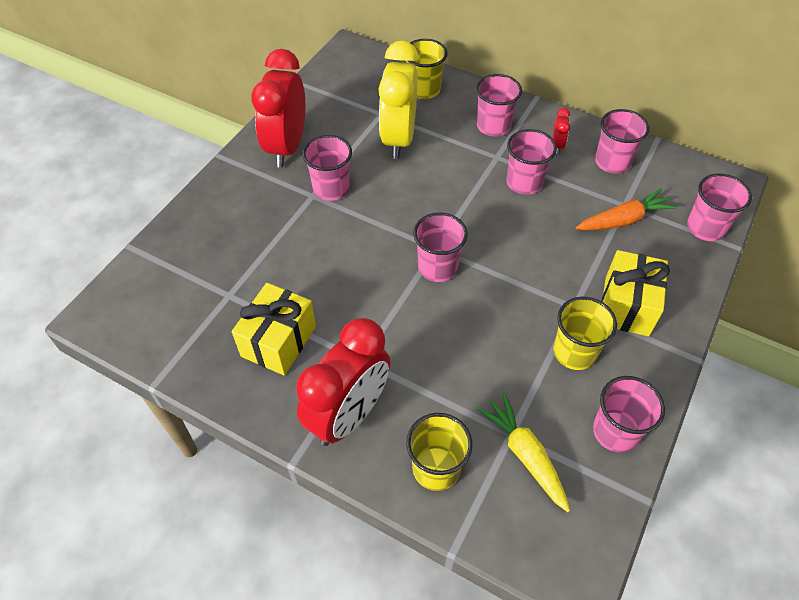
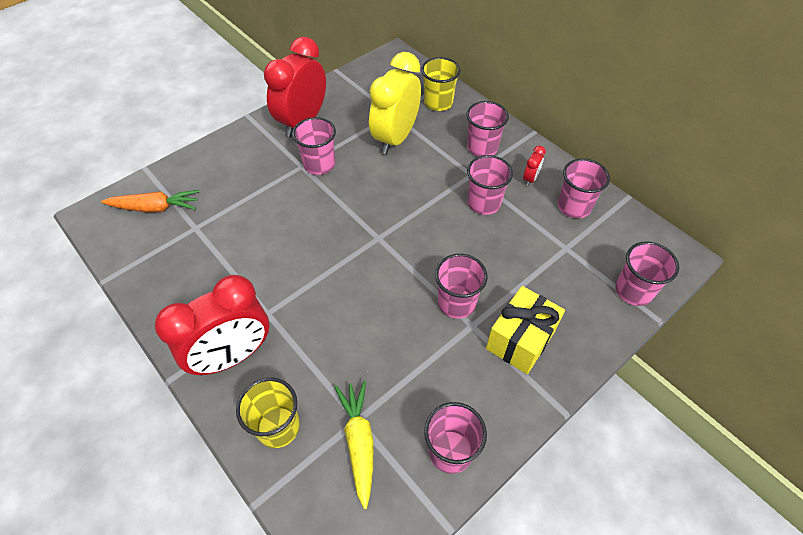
camera: 20 degrees right, 0 degrees up
(279, 341) = (212, 277): yellow gift -> none
(437, 267) = (371, 254): pink cup -> pink cup (456, 303)
(574, 352) = (450, 366): yellow cup -> none
(623, 220) = (558, 261): orange carrot -> orange carrot (155, 208)

